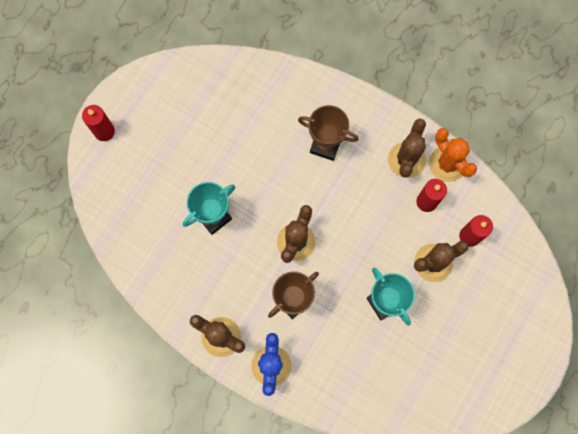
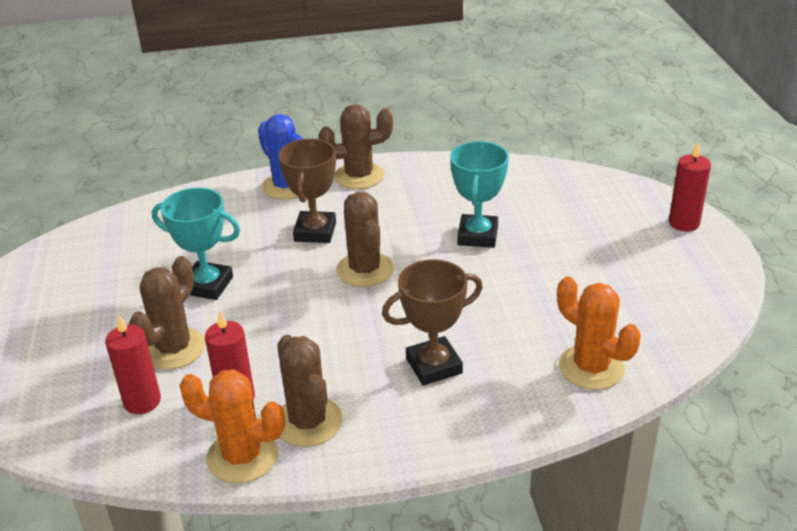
camera: 140 degrees right, 40 degrees down
(261, 86) = (591, 367): none -> orange cactus

